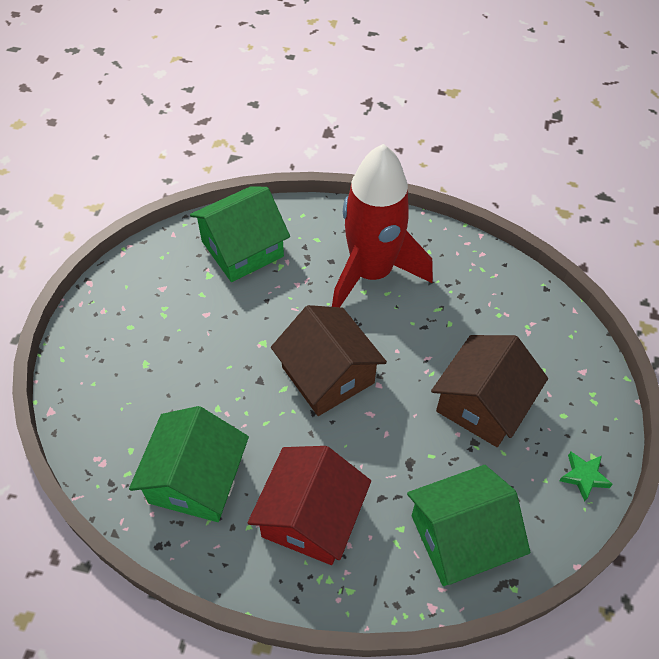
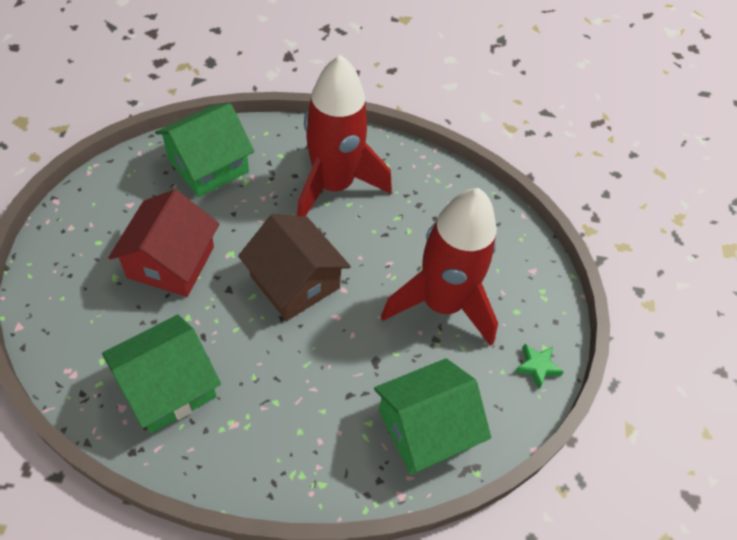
camera: 10 degrees left, 0 degrees up
(195, 480) = (168, 386): green house -> green house turned 45 degrees clockwise
(310, 517) = (282, 416): red house -> red house (171, 262)
(482, 404) = (442, 304): brown house -> red rocket

